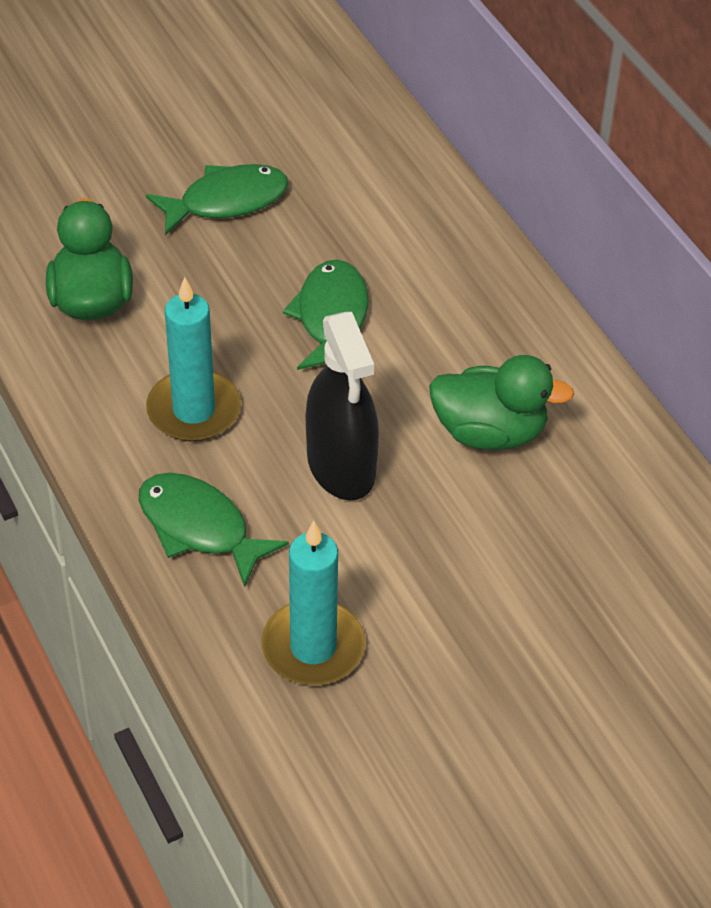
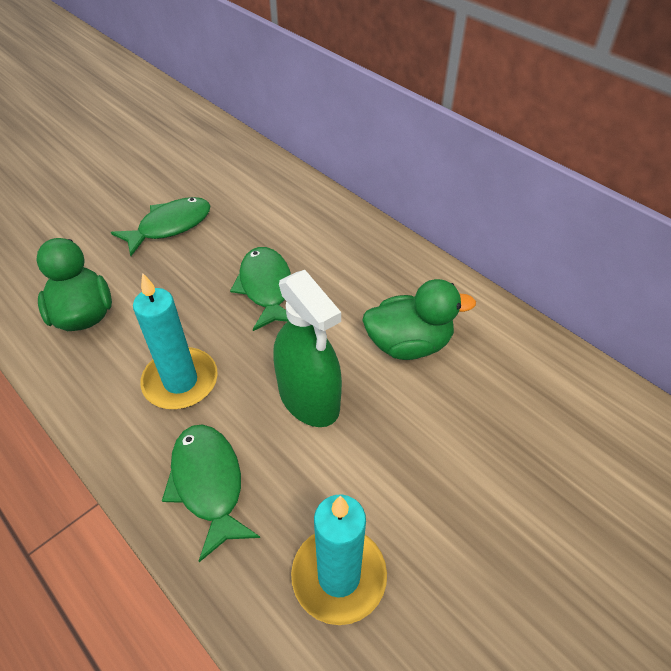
camera: 15 degrees left, 0 degrees up
(199, 527) = (208, 484): green fish -> green fish turned 45 degrees clockwise
(341, 466) = (309, 398): black spray bottle -> green spray bottle

